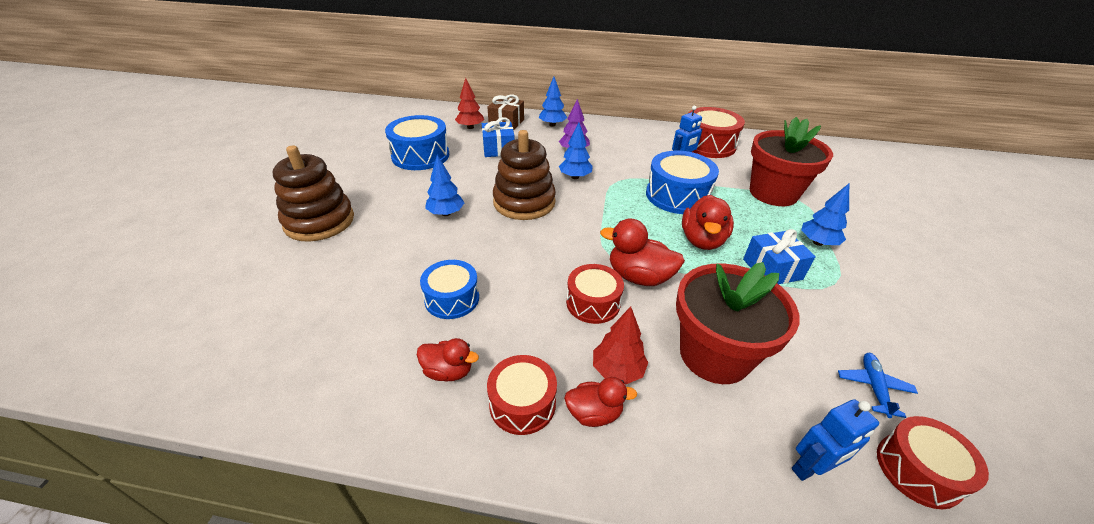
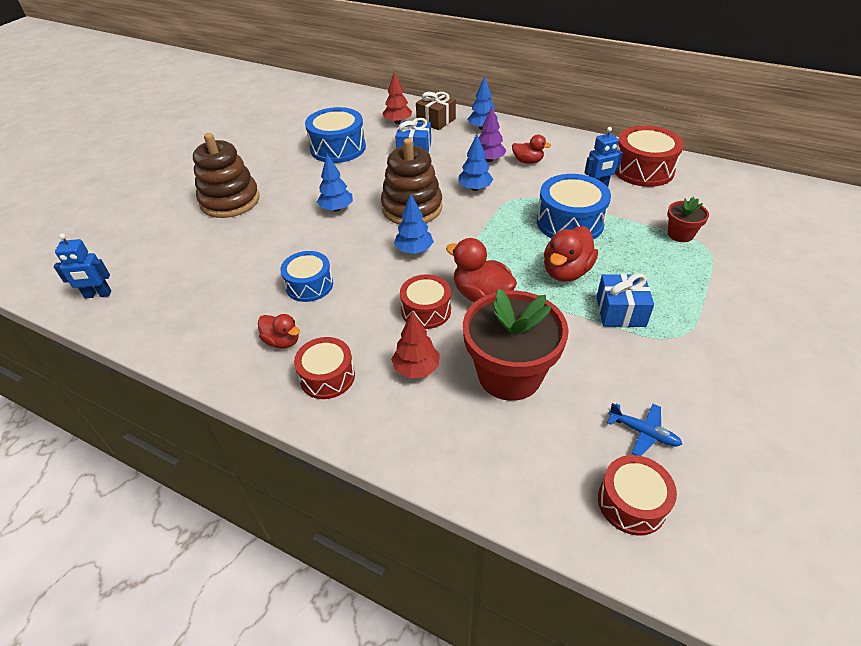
camera: 20 degrees right, 5 degrees up
(594, 413) = (379, 396): red duck -> red duck (528, 161)
(773, 193) = (680, 234): red flower pot -> red flower pot, size x0.49
(810, 468) = (534, 477): blue robot -> blue robot (98, 295)
(817, 242) = (691, 294): blue tree -> blue tree (414, 250)
(873, 387) = (643, 432): blue plane -> blue plane turned 90 degrees clockwise

